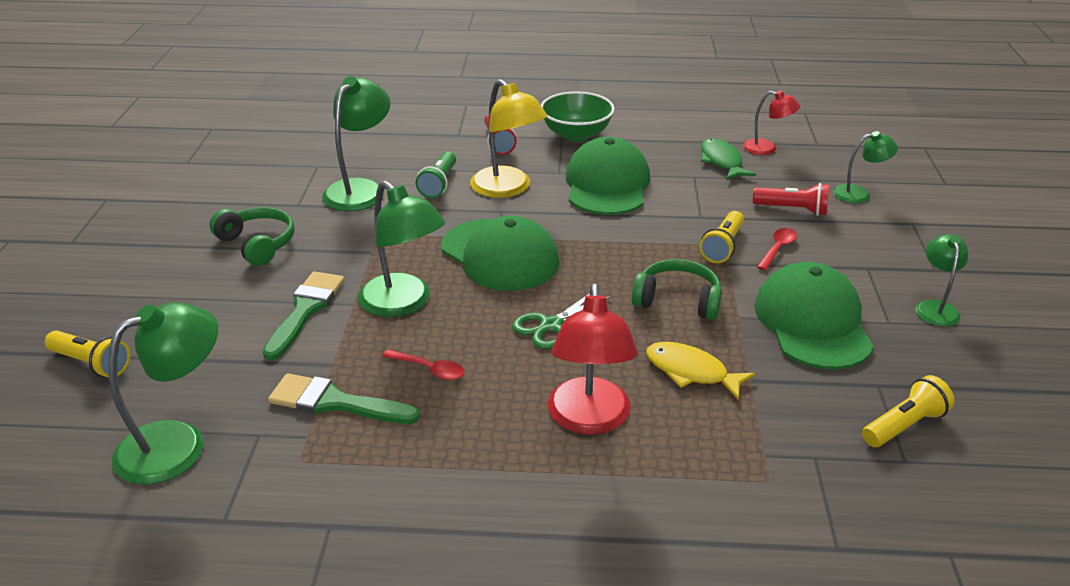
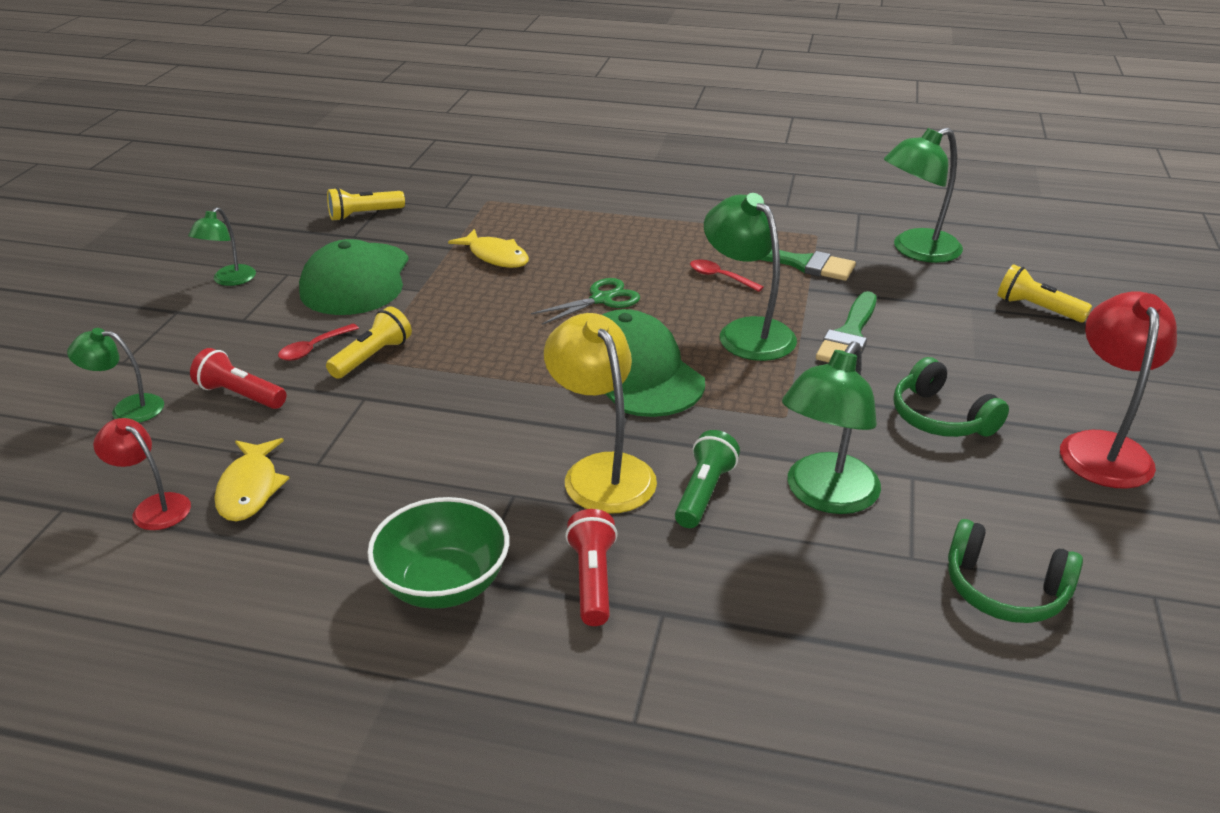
camera: 170 degrees left, 0 degrees up
(589, 419) = (595, 237): red lamp -> red lamp (1102, 447)
(607, 184) = (453, 463): green cap -> none
(677, 300) = (466, 308): green headphones -> green headphones (1004, 590)
(721, 161) = (250, 488): green fish -> yellow fish

